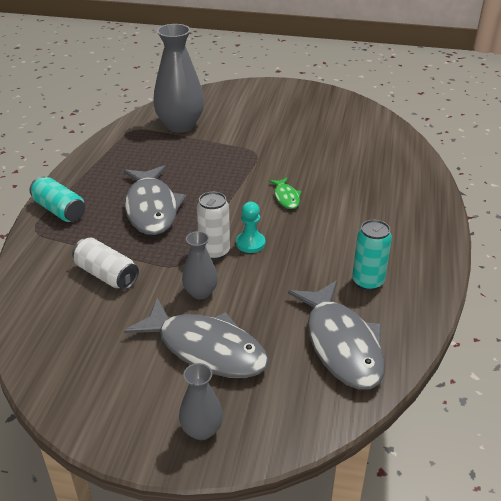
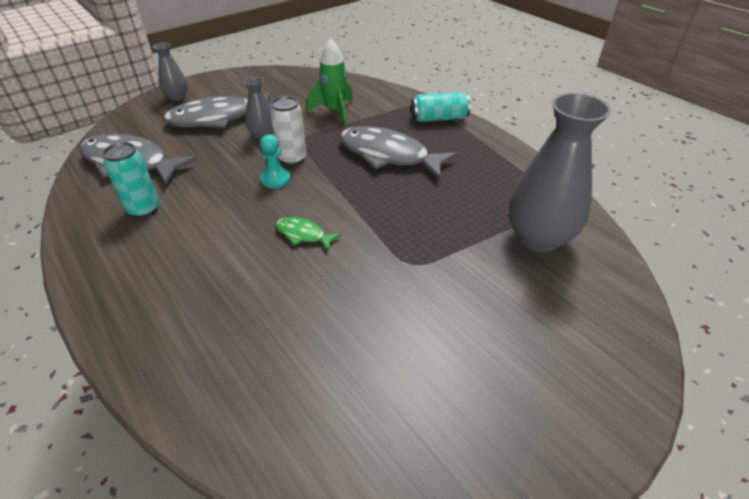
camera: 130 degrees right, 5 degrees up
(106, 275) = (335, 112): white can -> green rocket

